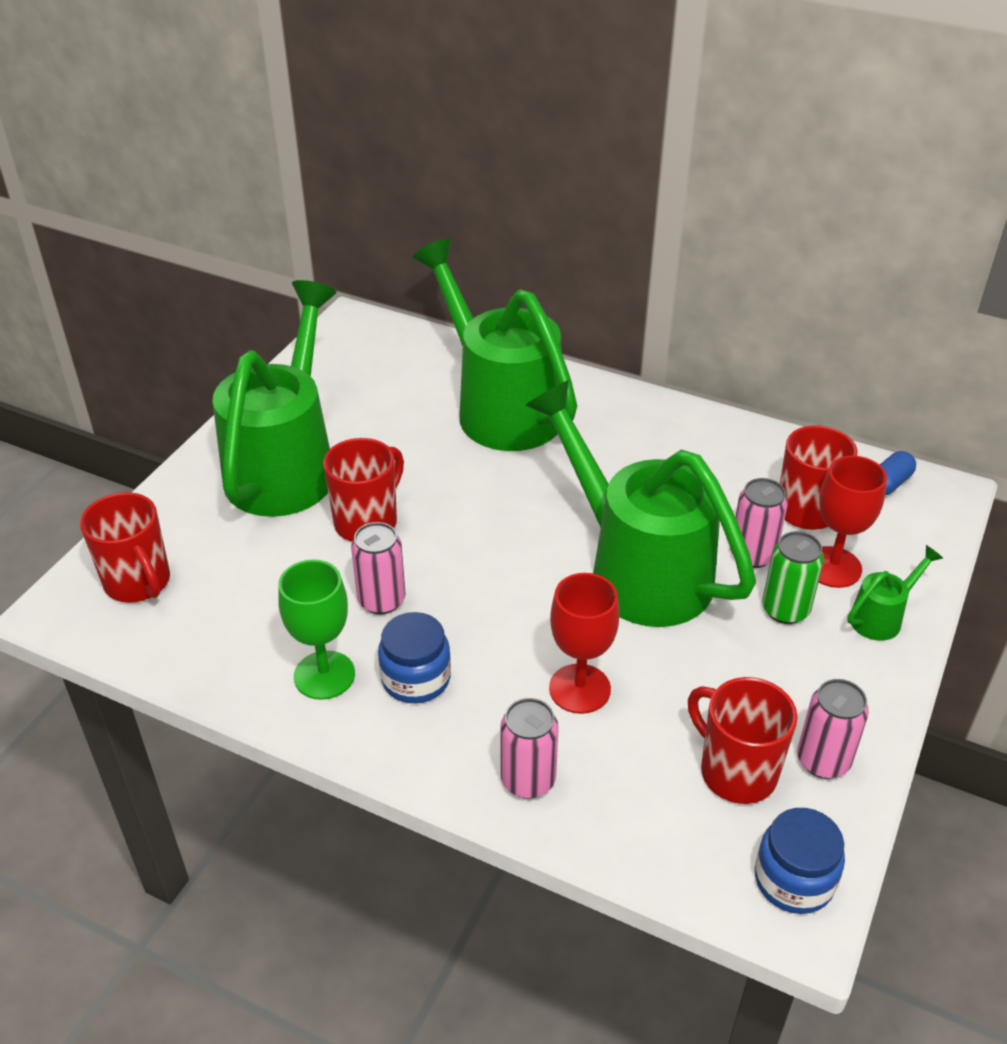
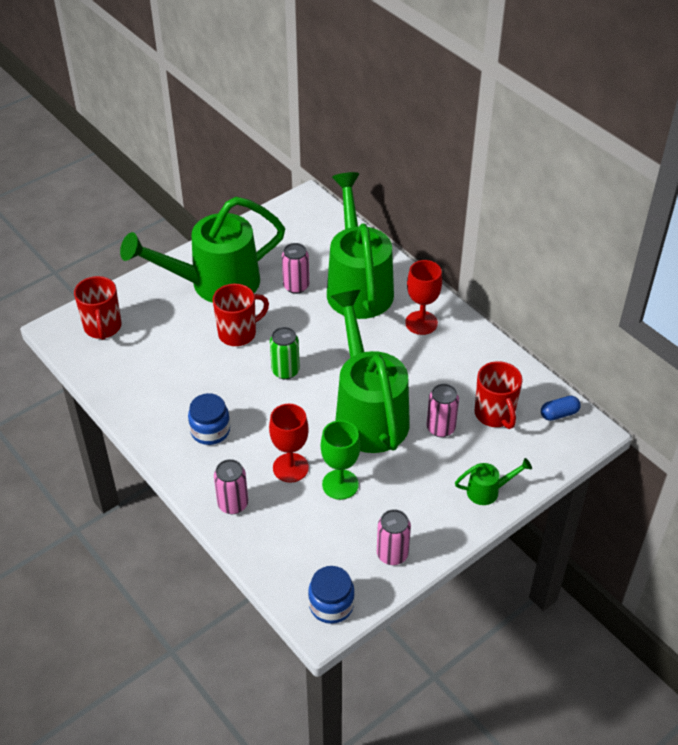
camera: 25 degrees right, 5 degrees up
(286, 465) = (215, 284): green watering can -> green watering can turned 150 degrees counterclockwise
(324, 675) = (166, 412): green goblet -> green goblet (340, 484)
(381, 600) = (219, 381): pink can -> pink can (296, 286)
(736, 772) = (341, 542): red mug -> none
(785, 610) = (435, 466): green can -> green can (285, 371)
(833, 567) = (483, 452): red goblet -> red goblet (421, 323)

